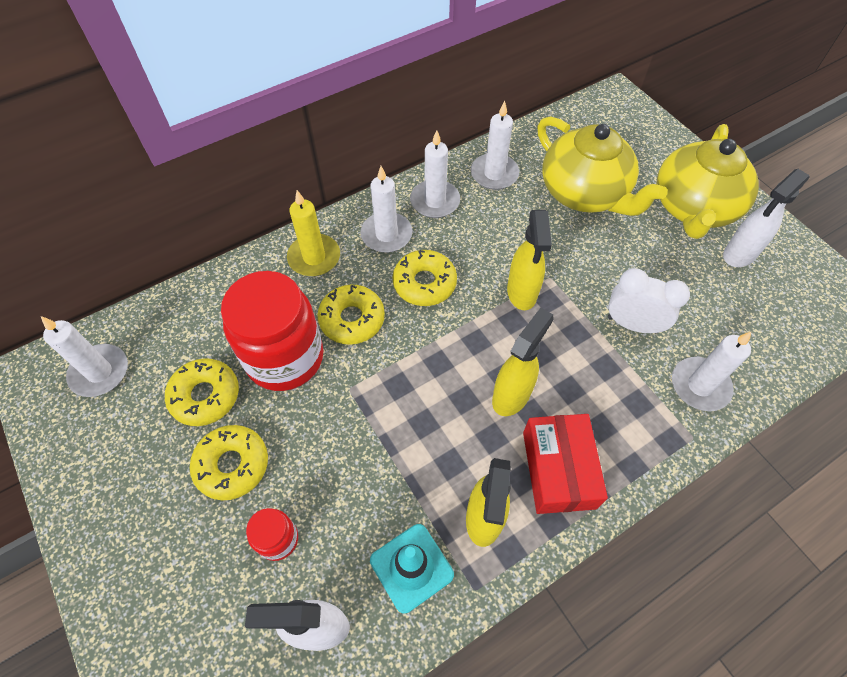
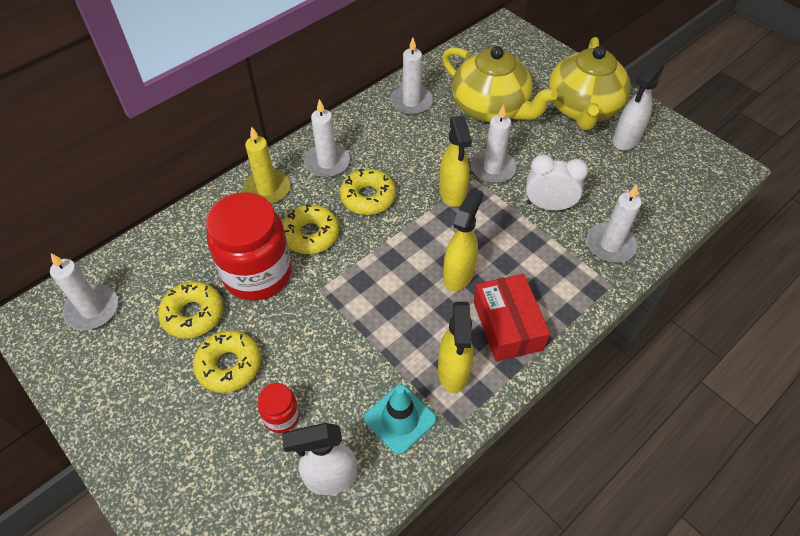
camera: 10 degrees left, 5 degrees down
(435, 201) = (364, 130): white candle -> white candle (492, 168)

